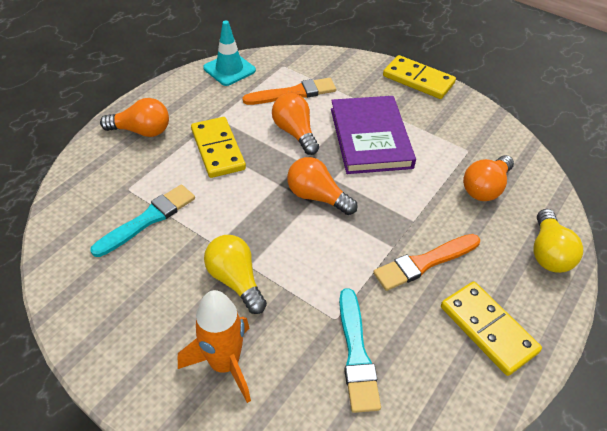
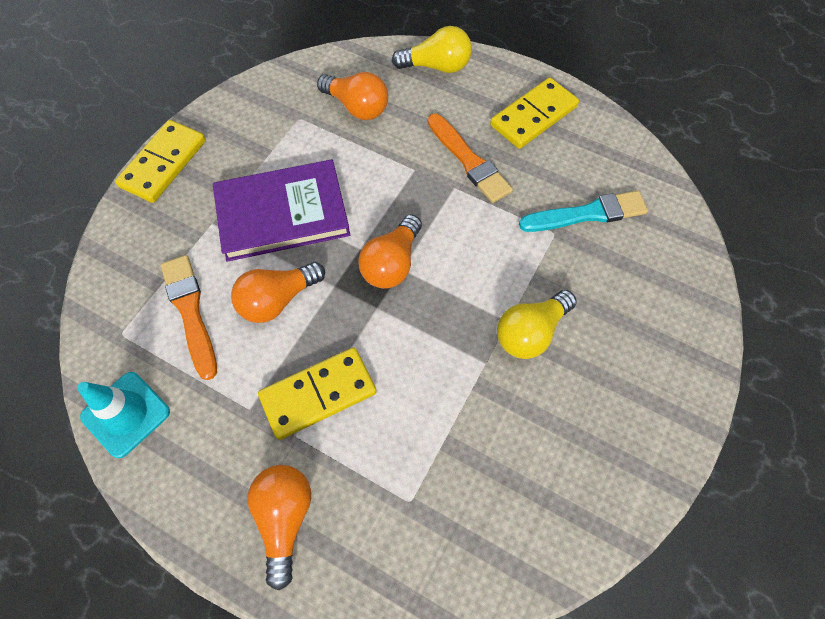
camera: 95 degrees left, 15 degrees up
(147, 219) = (460, 457): turquoise brush -> none
(224, 364) = (632, 325): orange rocket -> none

